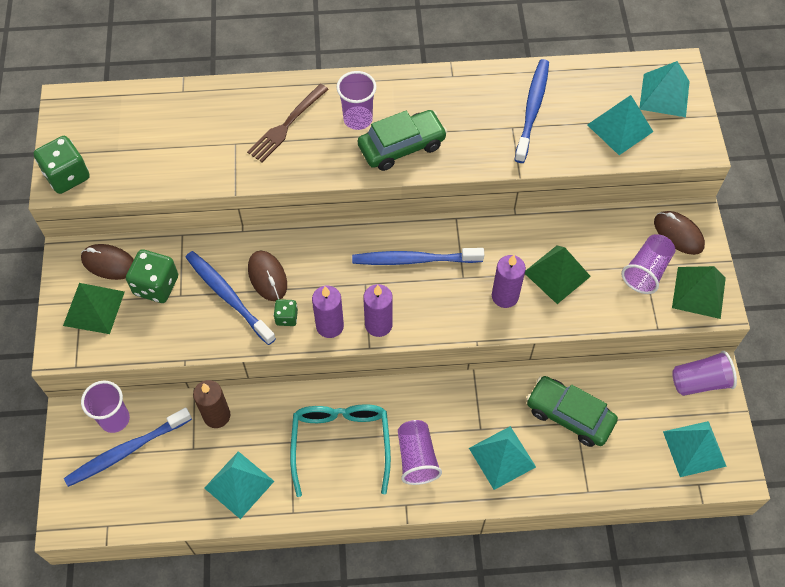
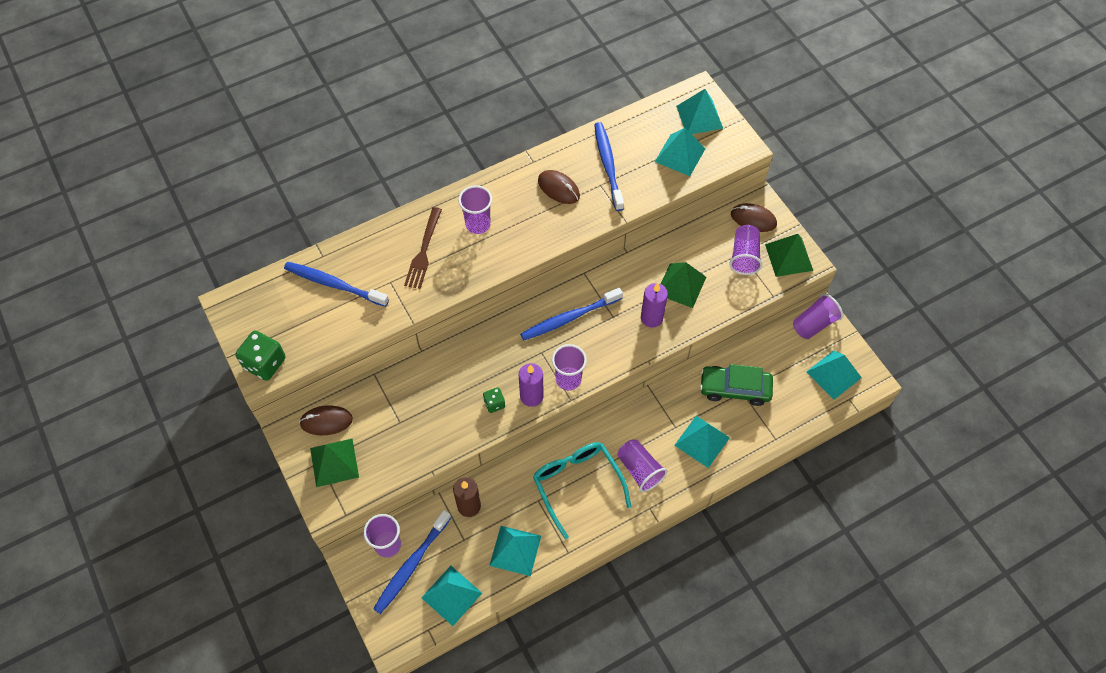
camera: 25 degrees left, 0 degrees up
(149, 501) = (451, 595): none -> turquoise pyramid
(156, 285) = (375, 423): green dice -> none
(228, 296) = (438, 407): blue toothbrush -> blue toothbrush (333, 284)
(267, 277) = (462, 378): brown mouse -> brown mouse (558, 188)
(378, 325) = (568, 379): purple candle -> purple cup
(401, 146) = (524, 233): green car -> none

